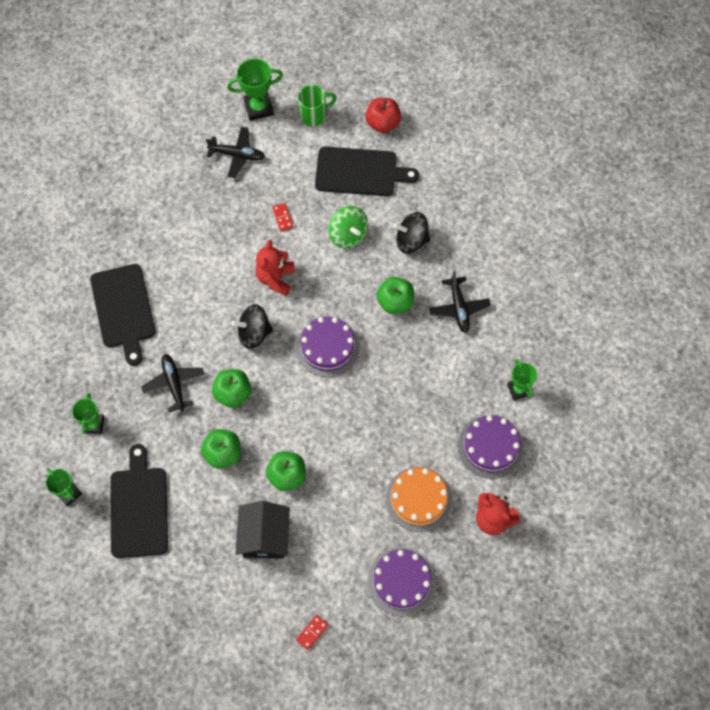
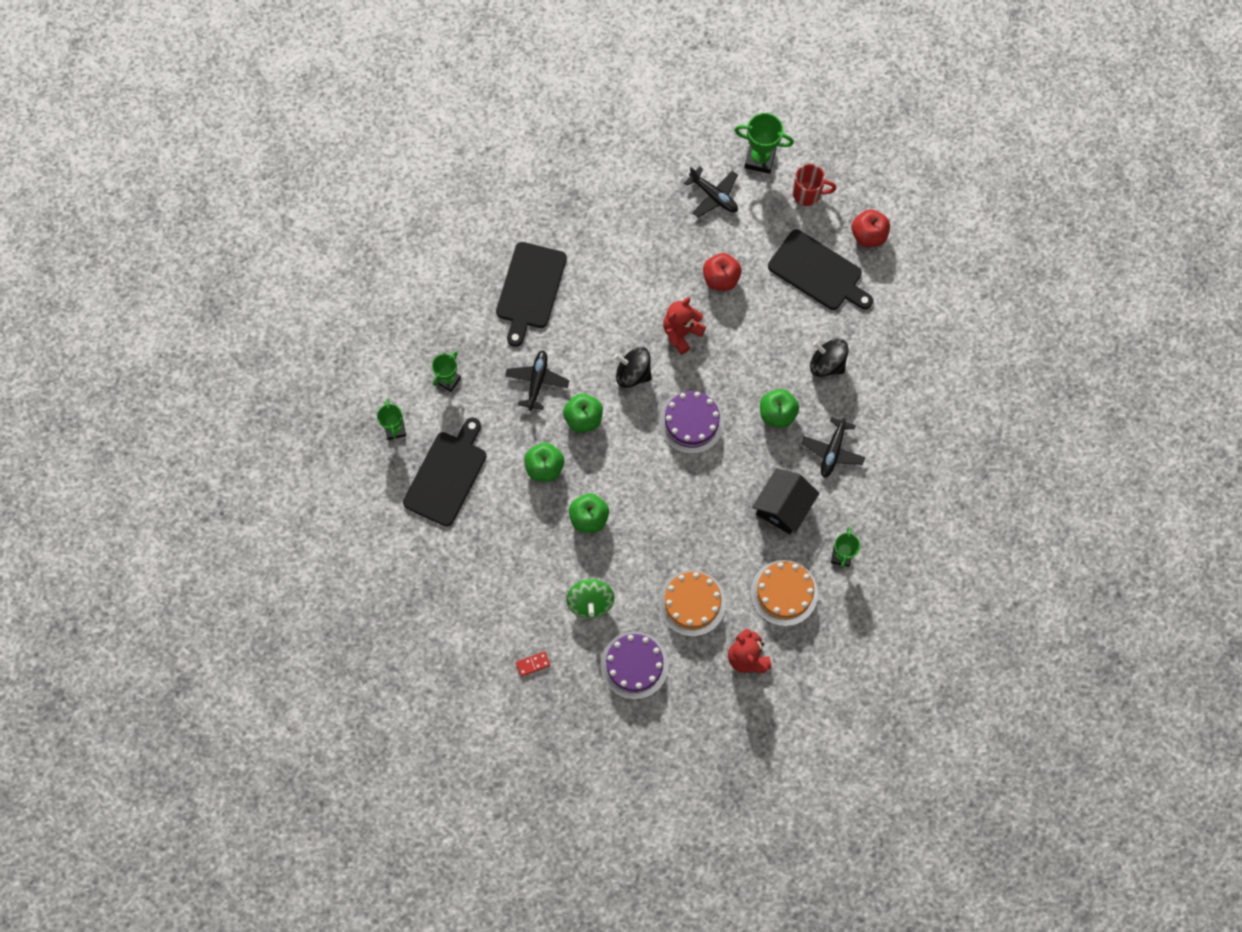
camera: 30 degrees right, 5 degrees up
(264, 536) = (539, 560): black house -> black house (783, 507)
(282, 218) = (721, 278): red domino -> red apple
(314, 115) = (808, 194): green mug -> red mug
(348, 235) = (771, 327): green spinning top -> green spinning top (590, 602)
(490, 446) = (784, 593): purple cake -> orange cake

